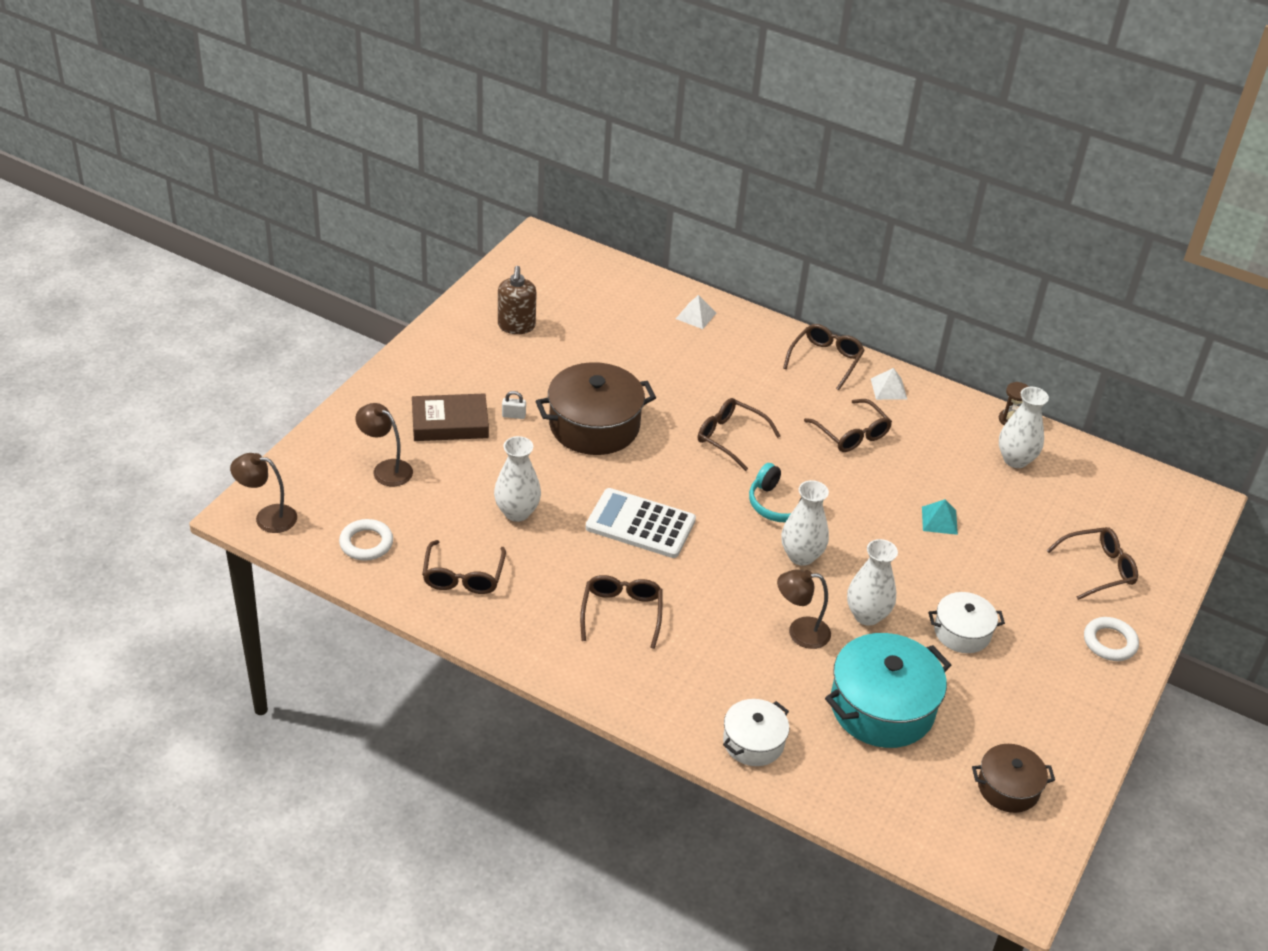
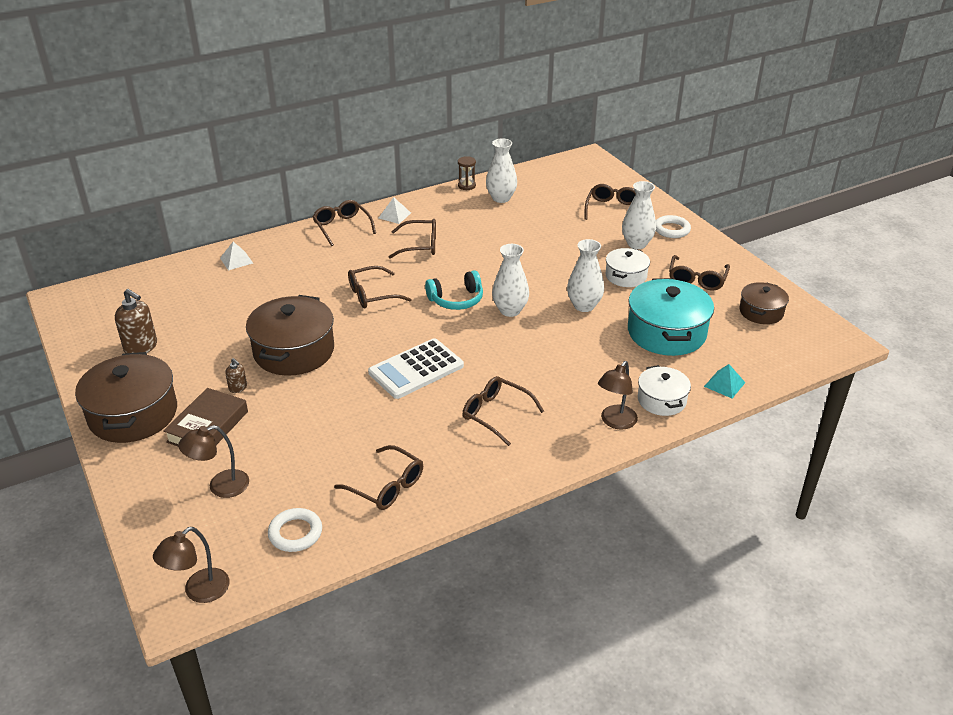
camera: 55 degrees left, 5 degrees down
(430, 370) = (133, 414): none -> brown pot
(513, 415) = (238, 388): white padlock -> brown soap dispenser
(517, 512) = (344, 428): white vase -> white vase (636, 244)
(800, 632) = (578, 339): brown lamp -> brown lamp (615, 422)
(939, 520) = (526, 245): turquoise pyramid -> turquoise pyramid (724, 384)
(1020, 702) = (697, 279): none -> brown glasses

